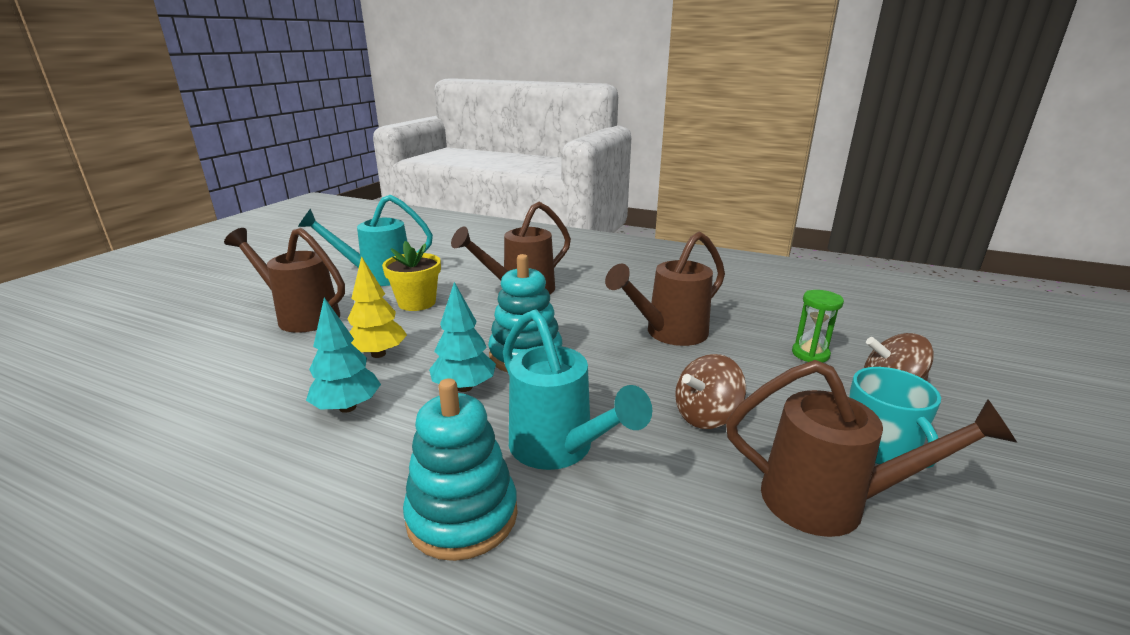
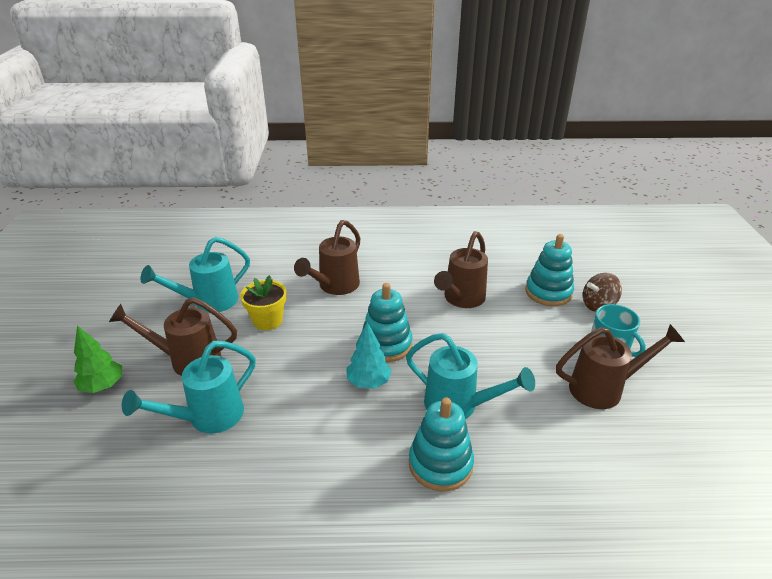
camera: 25 degrees left, 10 degrees up
(204, 317) = (102, 386): none -> green tree
(255, 370) = (207, 418): none -> turquoise watering can
(347, 407) = (307, 423): turquoise tree -> none
(378, 354) = (285, 375): yellow tree -> none
(706, 416) = (520, 356): brown spinning top -> none
(810, 354) = (548, 292): green hourglass -> turquoise stacking toy

